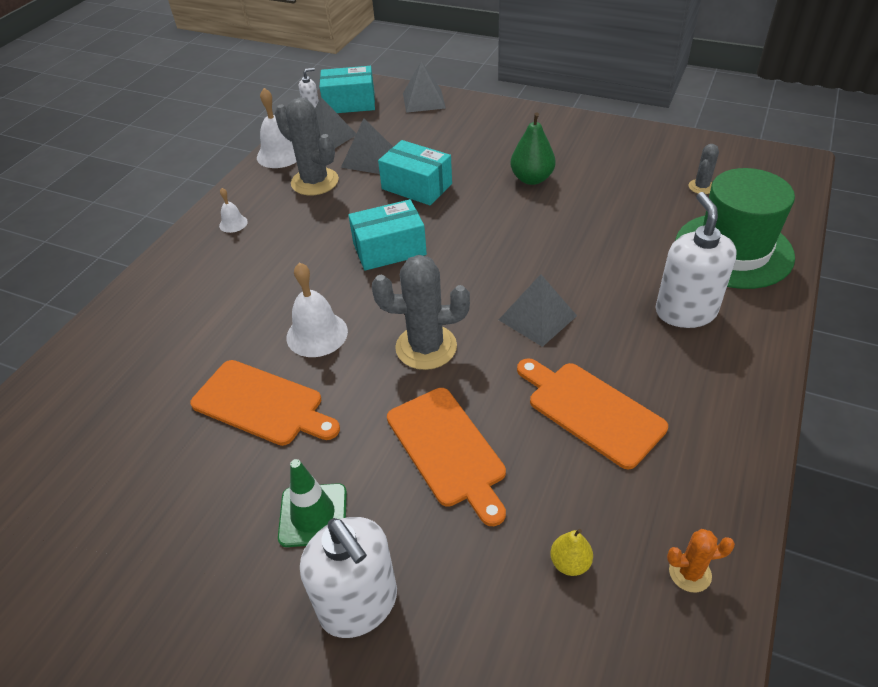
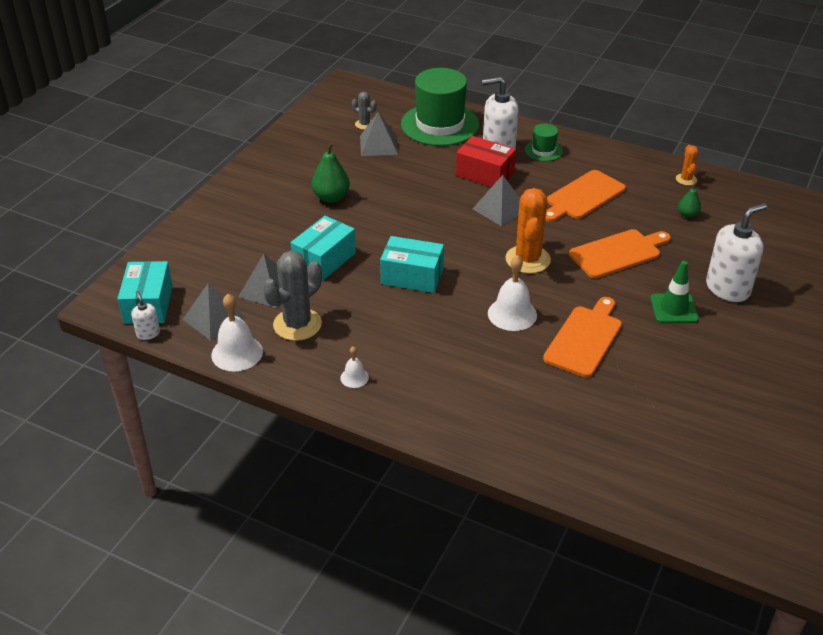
camera: 90 degrees left, 5 degrees down
(389, 249) = (412, 276): turquoise box -> turquoise box turned 60 degrees counterclockwise
(423, 100) = (168, 252): grey pyramid -> grey pyramid (378, 145)
(426, 347) = (527, 259): grey cactus -> orange cactus
(570, 563) = (687, 215): yellow pear -> green pear
(620, 300) = (485, 174): none -> red box
(709, 363) = (543, 151): none -> green hat

